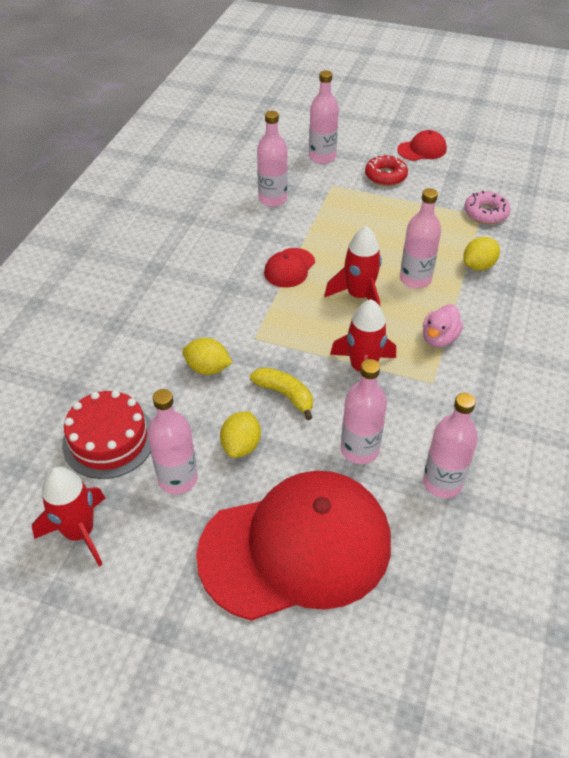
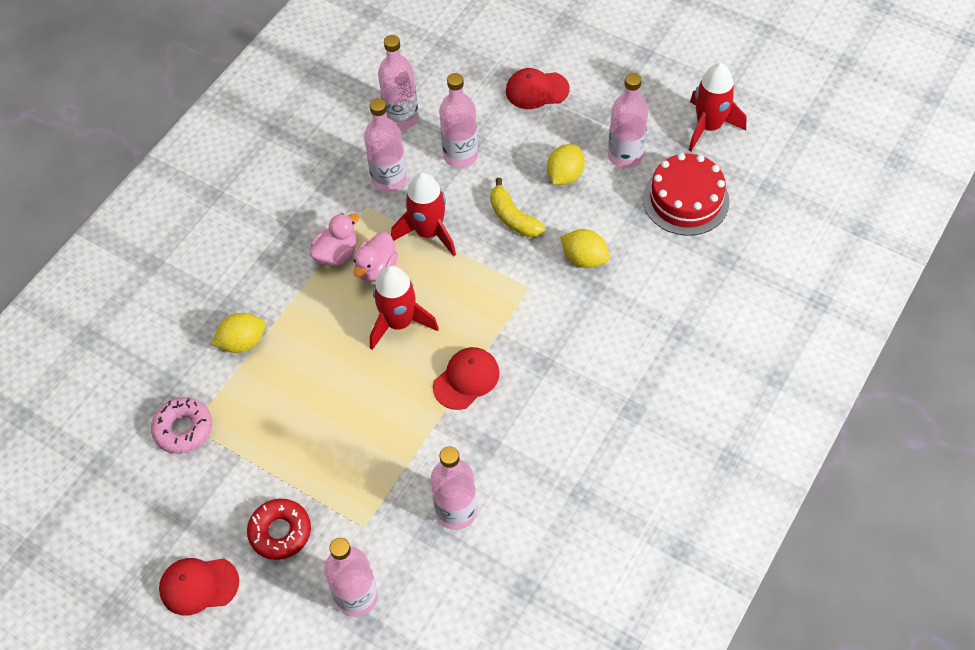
camera: 165 degrees left, 10 degrees up
(296, 548) = (537, 90): red cap -> red cap, size x0.41
(397, 332) = (376, 268): none -> pink duck
(415, 279) = (325, 335): pink bottle -> pink bottle (389, 180)

